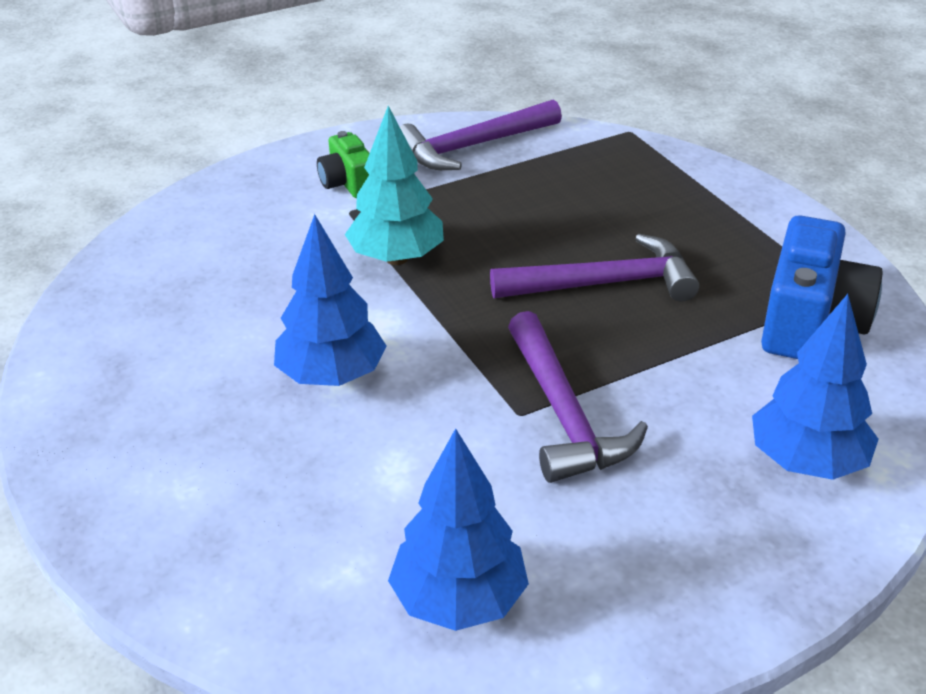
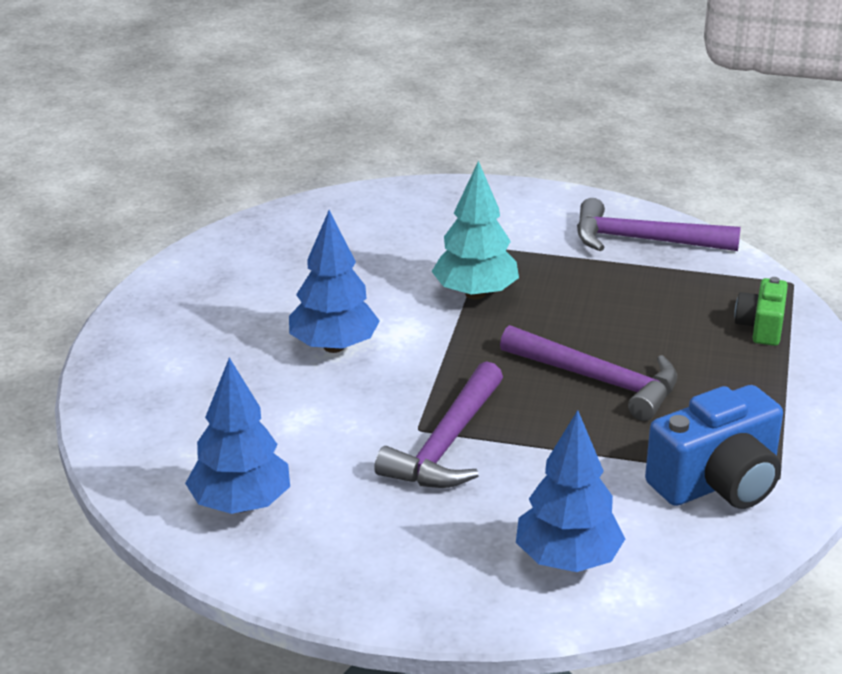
camera: 40 degrees right, 5 degrees down
(348, 183) = (512, 227): green camera -> green camera (761, 327)

